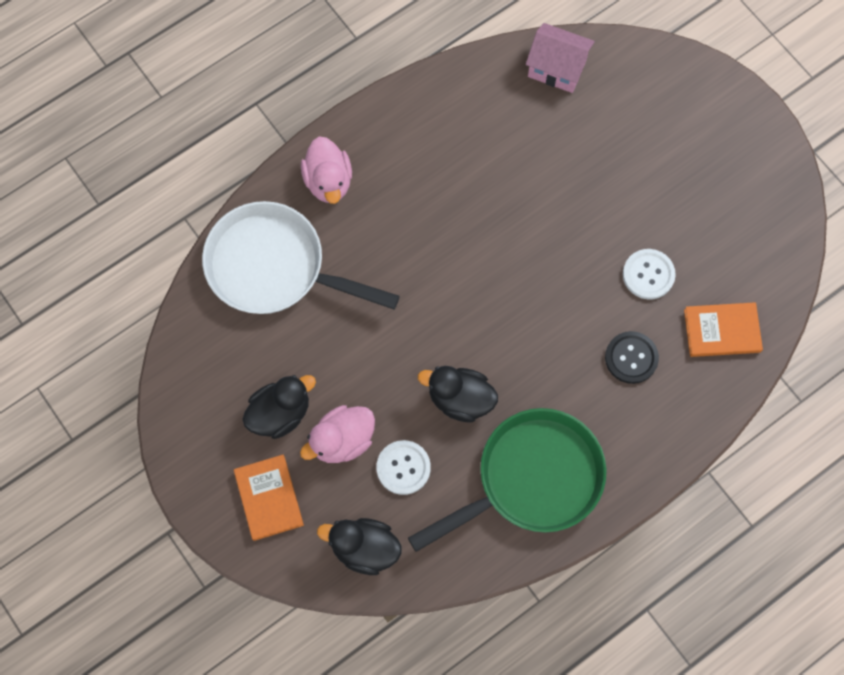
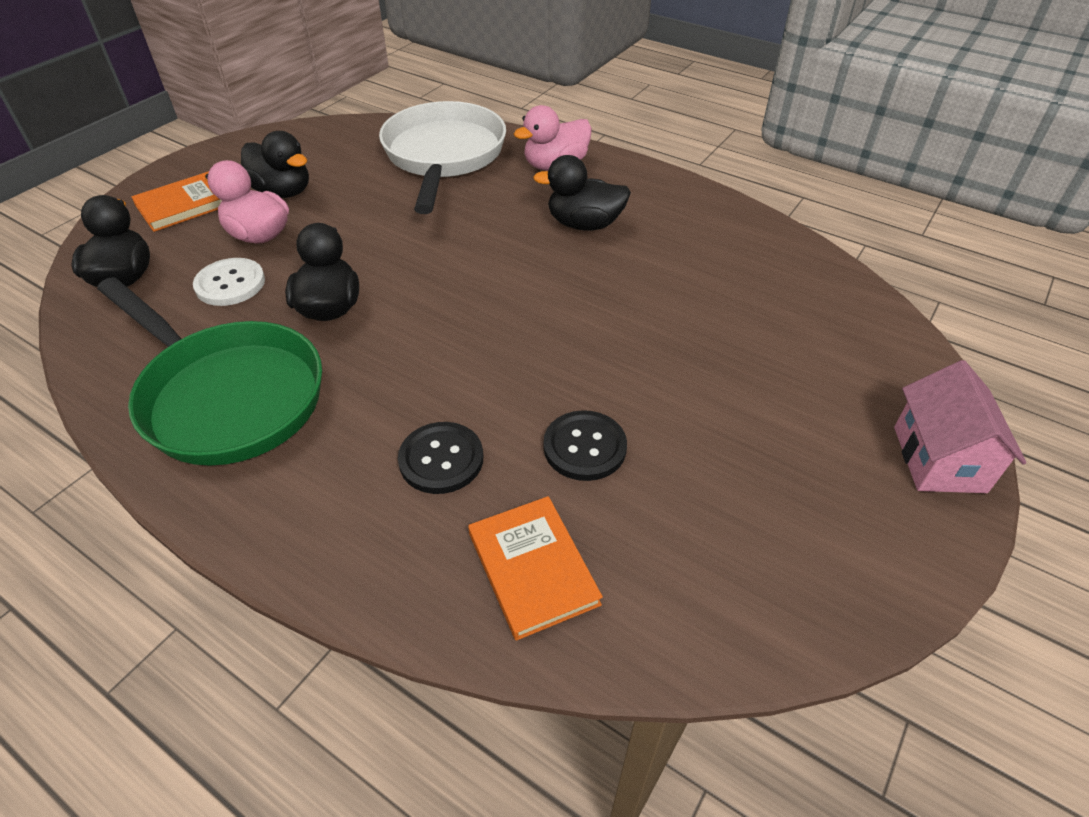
camera: 70 degrees right, 25 degrees down
(423, 191) = (584, 224): none -> black duck
(557, 68) = (821, 287): pink house -> pink house (939, 459)
(648, 275) = (584, 447): white button -> black button

